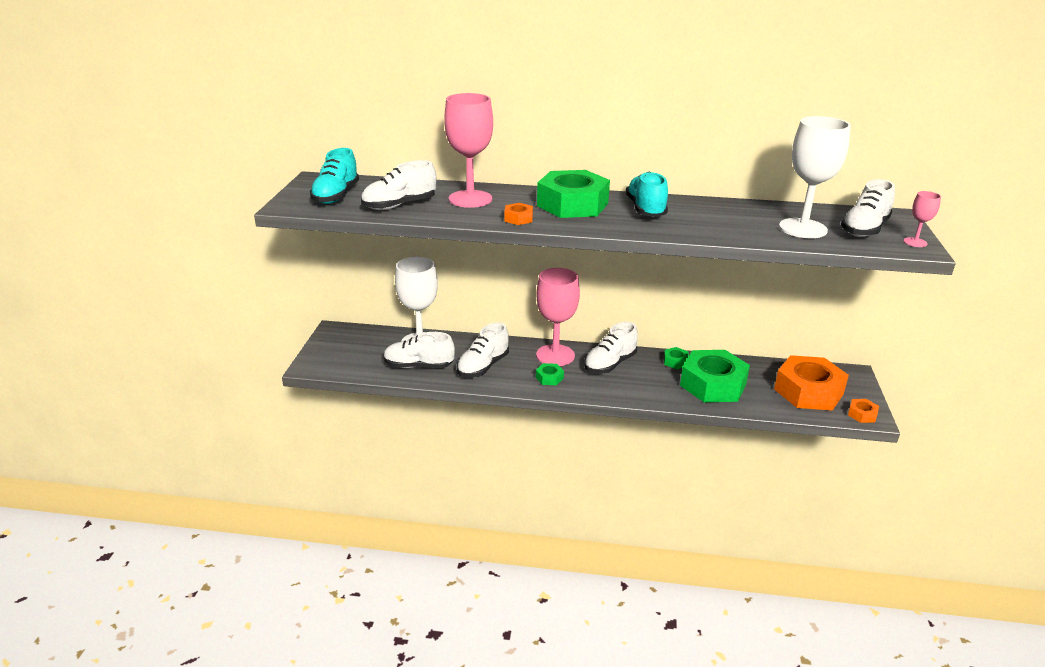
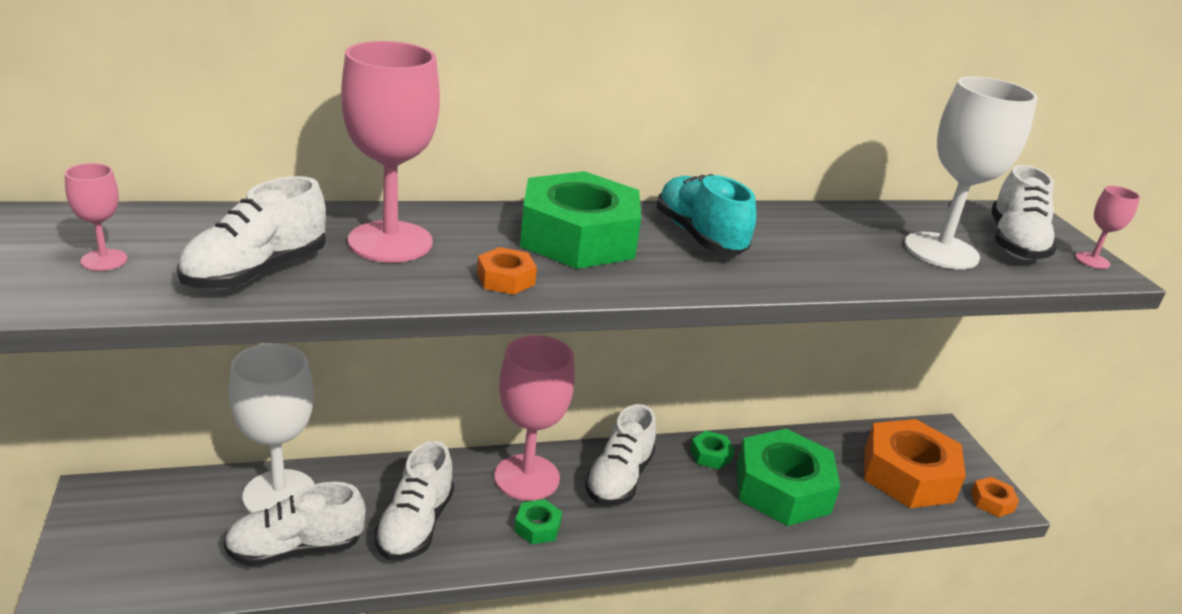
camera: 25 degrees left, 0 degrees up
(336, 196) = (104, 260): turquoise shoe -> pink goblet

